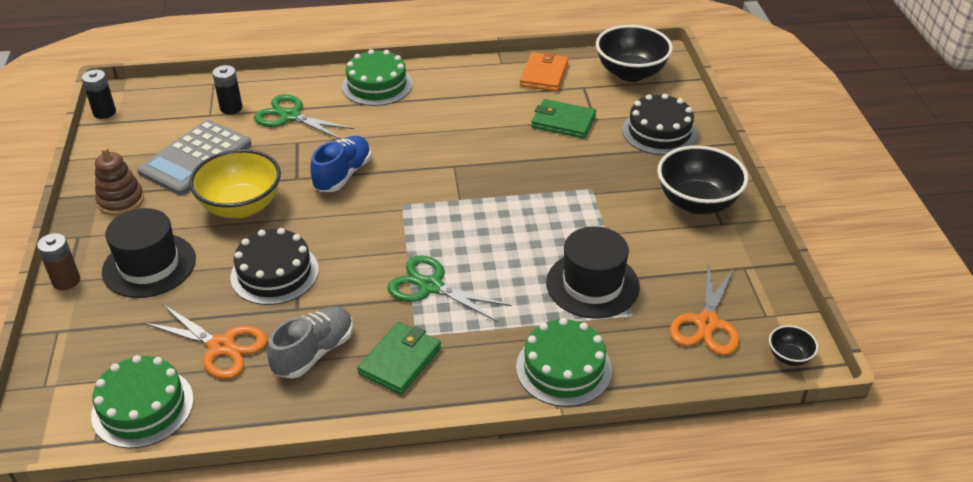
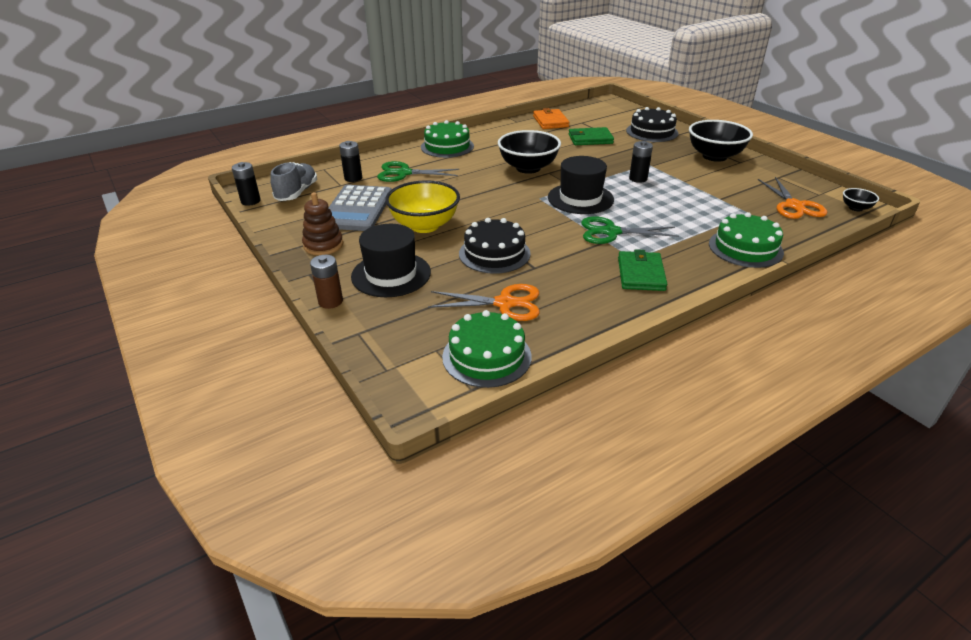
camera: 25 degrees left, 5 degrees down
(314, 352) = (577, 287): grey shoe -> grey shoe (297, 193)
(343, 175) = (479, 193): blue shoe -> none
(552, 210) = (638, 178): none -> black battery
(592, 284) = (707, 205): black hat -> black hat (580, 198)
(630, 73) = (601, 111): black bowl -> black bowl (528, 168)

